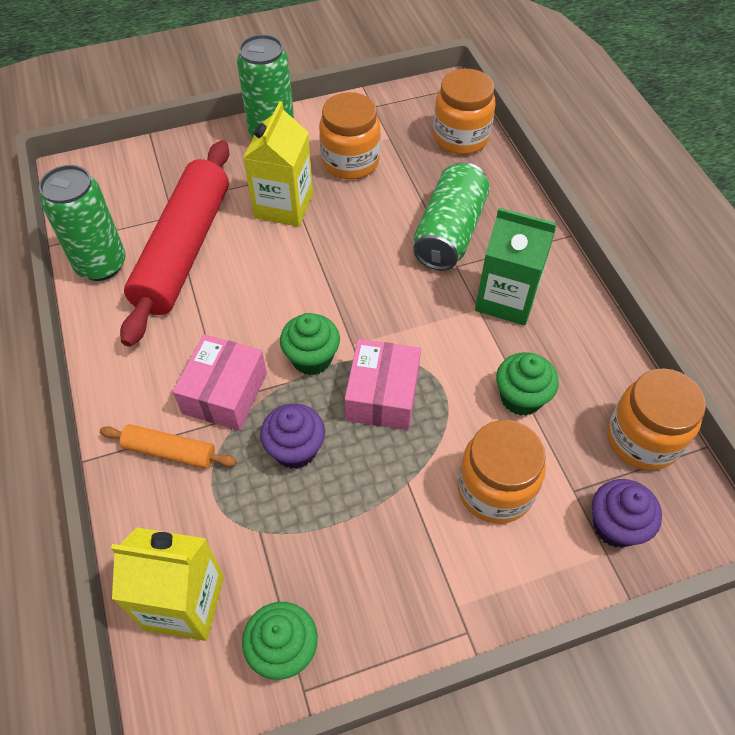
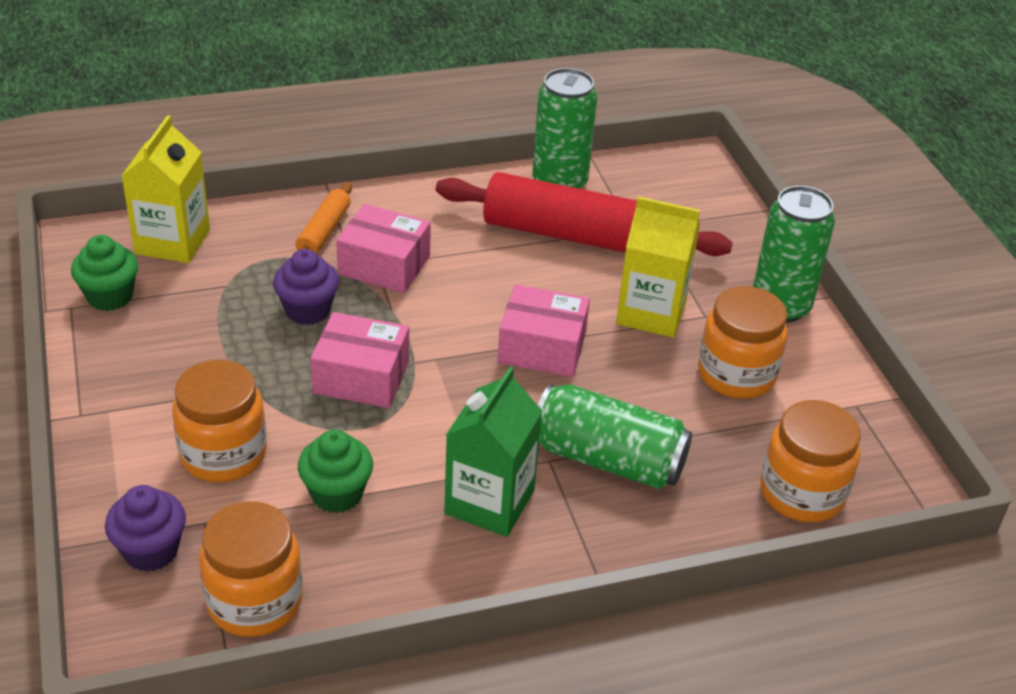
camera: 90 degrees right, 15 degrees down
(312, 358) = (419, 326): green cupcake -> none
(331, 272) = (542, 347): none -> pink box

